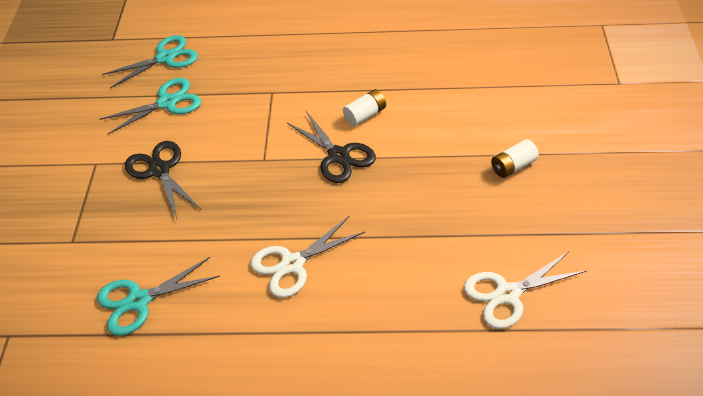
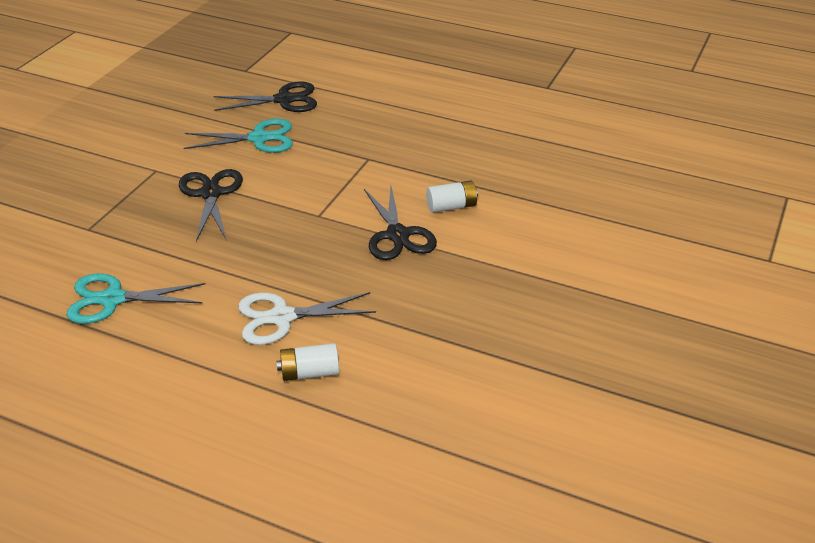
camera: 20 degrees right, 10 degrees down
(166, 58) = (284, 100): turquoise scissors -> black scissors
(507, 294) = (492, 424): white scissors -> none
(513, 166) = (584, 303): white battery -> white battery (309, 373)

